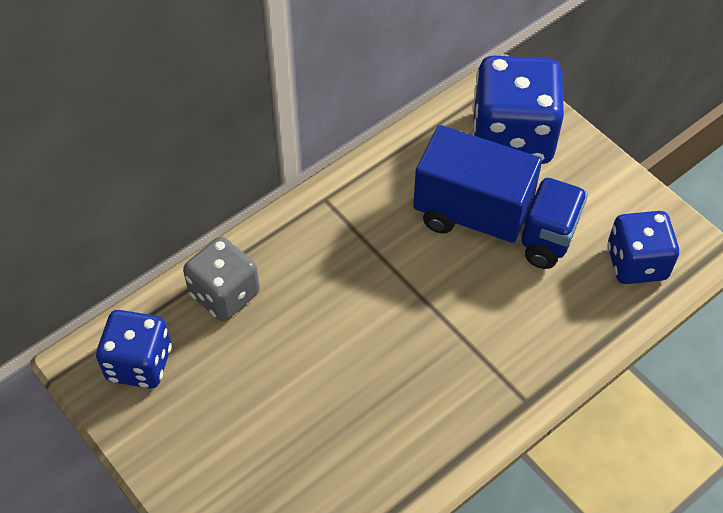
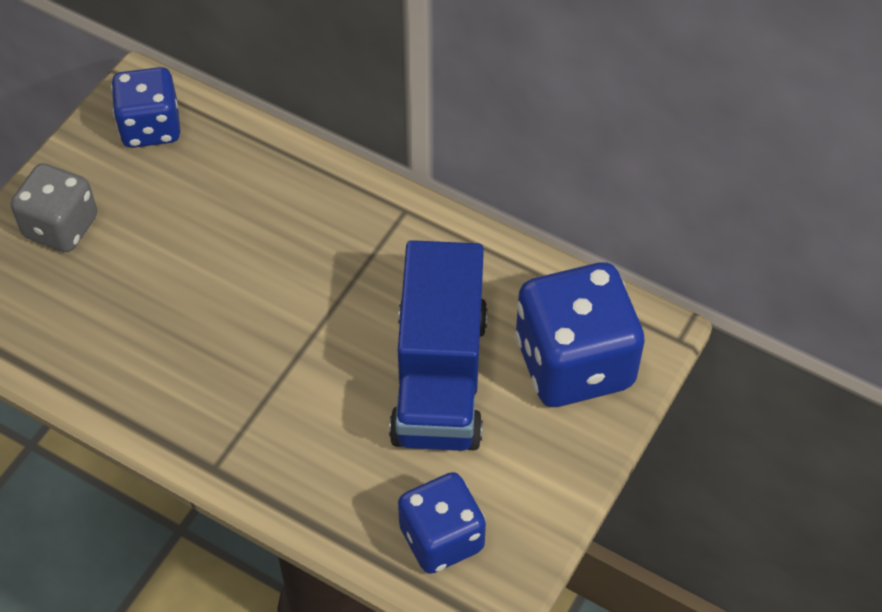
camera: 70 degrees right, 0 degrees up
(224, 294) = (252, 165): grey dice -> grey dice (61, 226)

